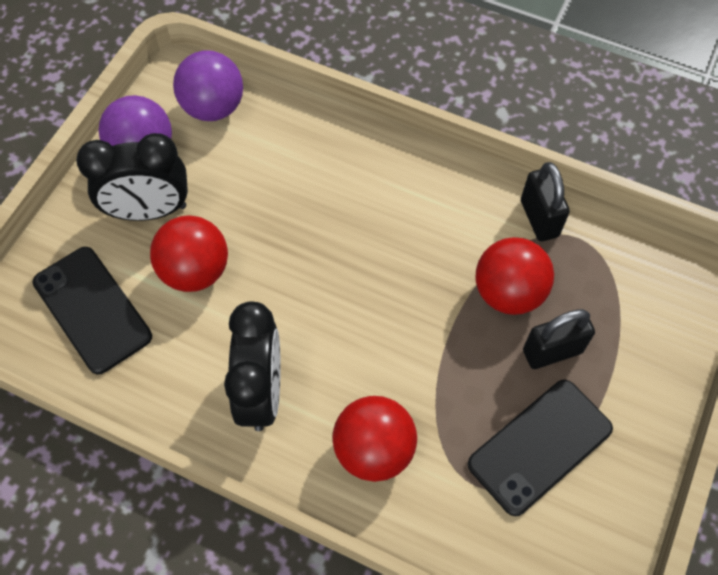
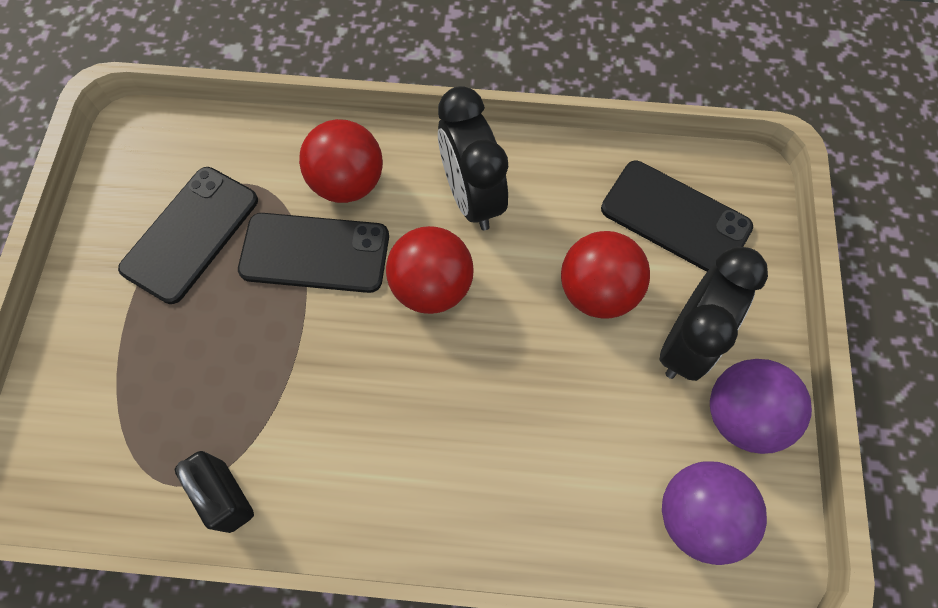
camera: 160 degrees right, 5 degrees up
(149, 211) = (687, 342): black clock -> black clock turned 150 degrees clockwise
(425, 386) = (315, 253): none -> black phone
(508, 292) = (248, 383): red ball -> red ball (432, 286)
(552, 351) = (190, 331): black padlock -> none

